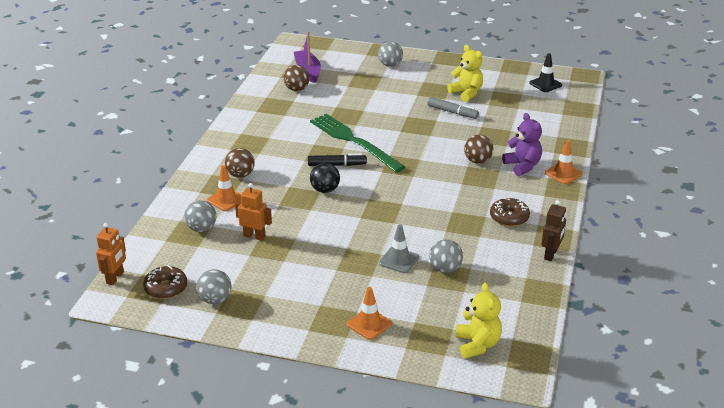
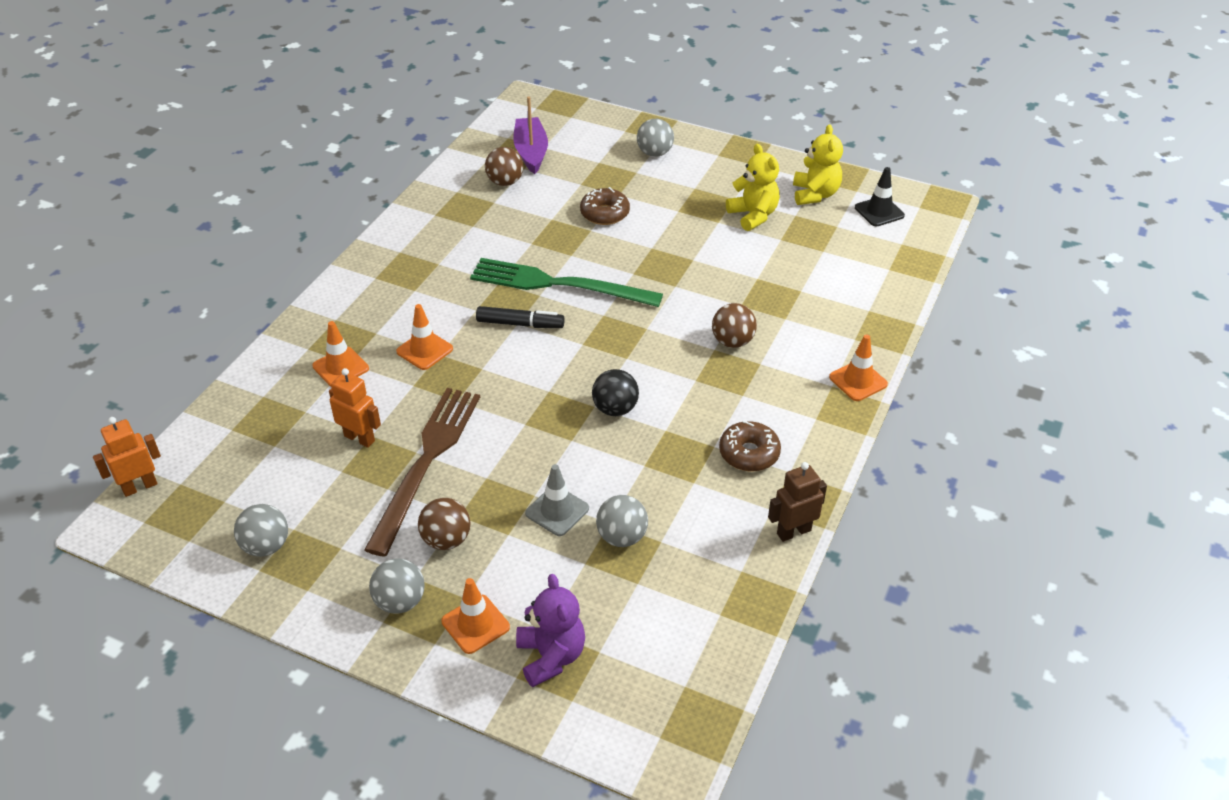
camera: 10 degrees right, 10 degrees up
(115, 278) = (139, 486): orange robot -> orange robot turned 150 degrees counterclockwise
(166, 288) = (204, 515): brown donut -> brown donut (604, 213)
(201, 229) = (289, 415): grey ball -> grey ball (400, 602)
(240, 175) = (375, 325): brown ball -> brown ball (446, 540)
(279, 185) = (424, 350): none -> orange traffic cone
(304, 244) = (426, 462): none -> brown fork
(325, 190) = (488, 367): black ball -> black ball (615, 409)
(354, 141) = (558, 284): green fork -> green fork turned 45 degrees counterclockwise
(452, 112) = (721, 248): grey marker -> none
(477, 344) = (627, 688): yellow teddy bear -> yellow teddy bear (815, 194)
(522, 166) = (799, 359): purple teddy bear -> purple teddy bear (551, 656)
(551, 254) = (793, 531): brown robot -> brown robot turned 150 degrees counterclockwise

